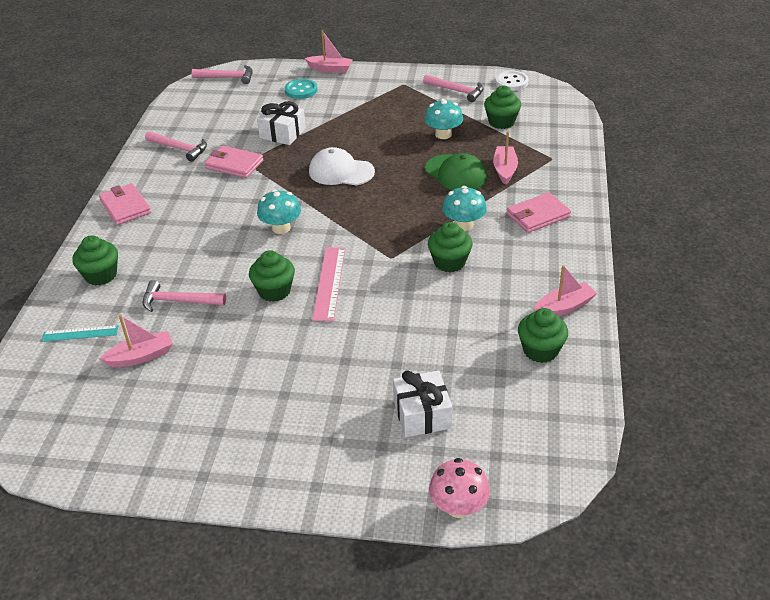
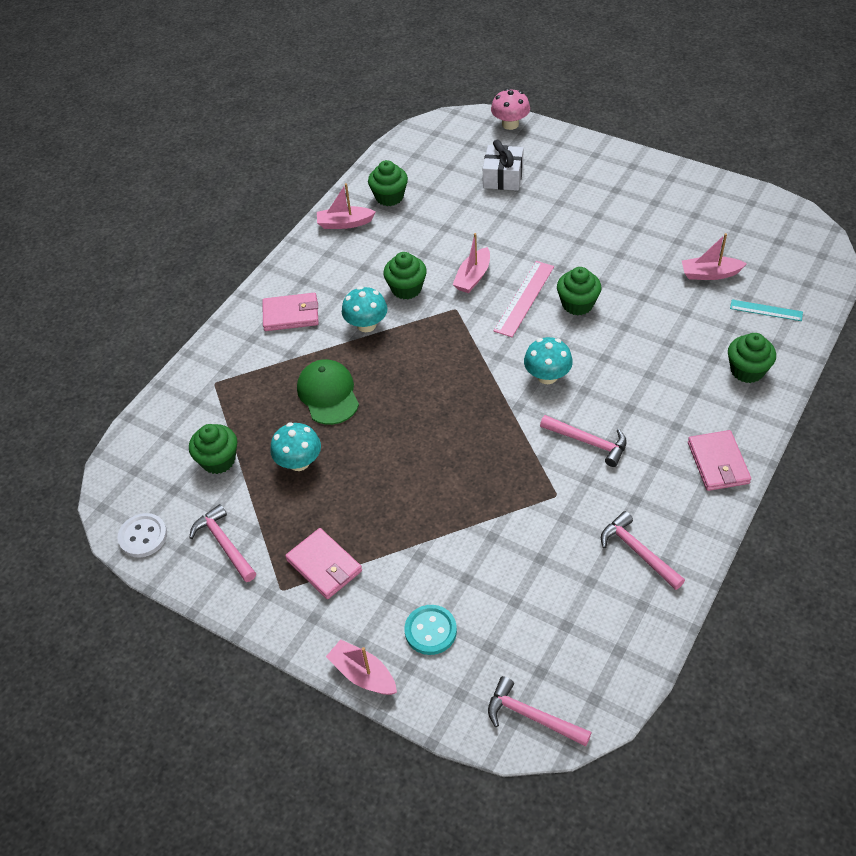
camera: 155 degrees left, 10 degrees up
(178, 301) = (670, 318): pink hammer -> pink hammer (588, 442)
(234, 164) = (572, 494): pink wallet -> pink wallet (324, 566)
(282, 133) = (492, 536): white gift -> none
(341, 172) = (450, 438): white cap -> none
(505, 170) = (275, 382): pink boat -> pink boat (473, 277)

